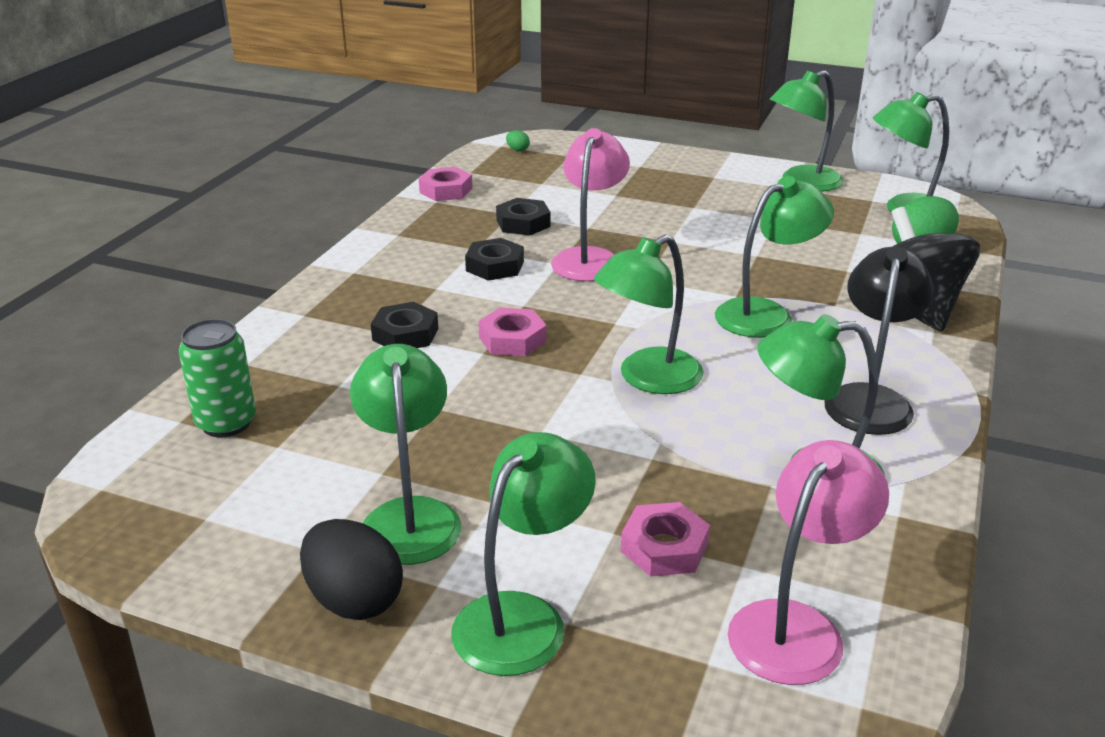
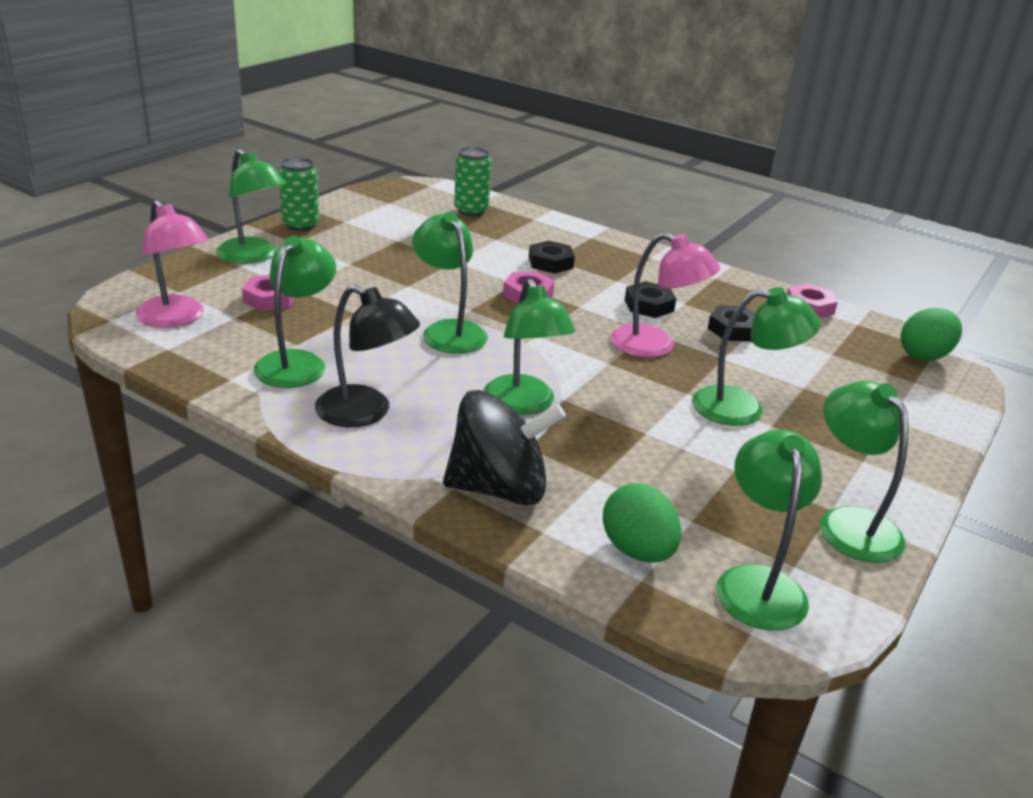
camera: 100 degrees right, 0 degrees up
(354, 600) = (300, 225): black egg -> green can
(410, 516) = (353, 242): green lamp -> green lamp (743, 408)
(517, 150) = (924, 355): green egg -> green egg, size x2.31

